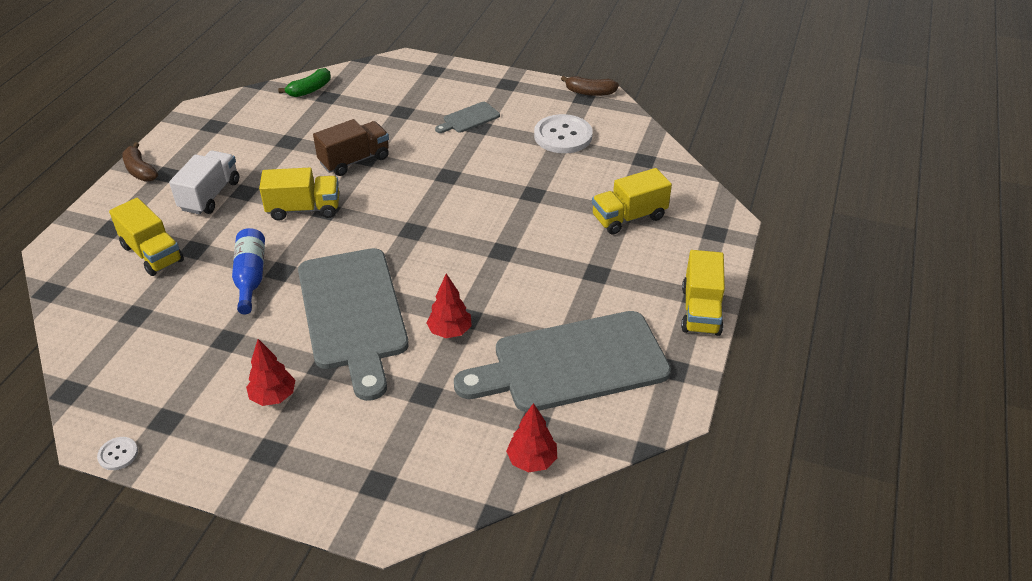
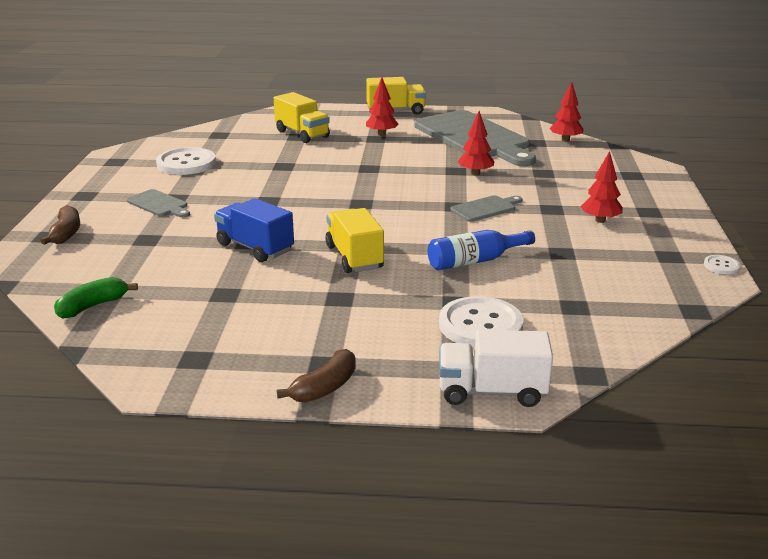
camera: 105 degrees left, 15 degrees down
(152, 254) = (480, 325): yellow truck -> white button
(210, 195) = (356, 318): white truck -> white truck (492, 391)
(310, 90) = (93, 306): green banana -> green banana turned 75 degrees counterclockwise
(353, 314) = (485, 208): grey cutting board -> grey cutting board, size x0.42
(354, 160) = (255, 248): brown truck -> blue truck
(590, 92) = (104, 160): brown banana -> brown banana (66, 233)
(610, 280) = (381, 134): none -> red tree

